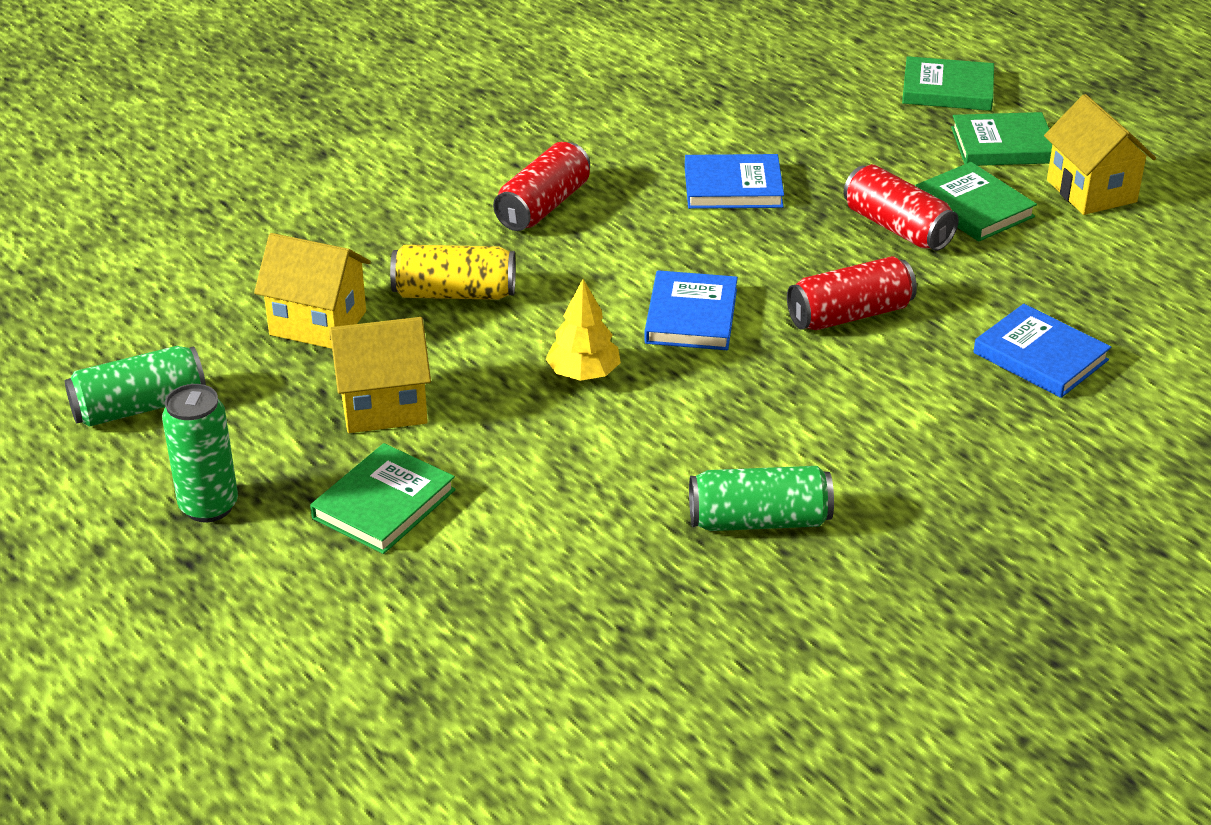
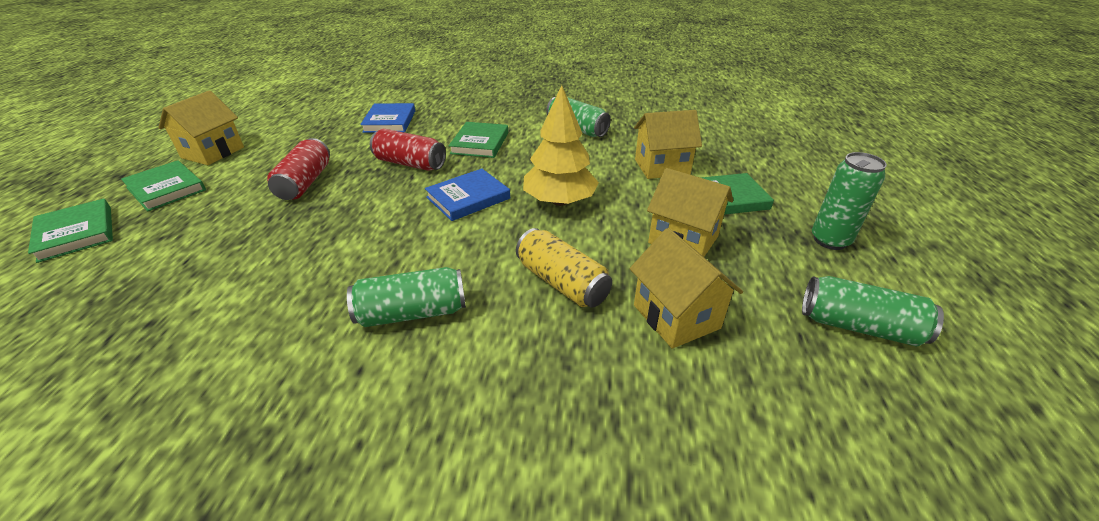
camera: 135 degrees left, 0 degrees up
(528, 512) = (661, 167): none -> yellow house
(543, 206) = (412, 313): red can -> green can
(583, 374) = (559, 201): yellow tree -> yellow tree, size x1.58
(733, 187) = (304, 249): blue book -> none
(973, 207) = (260, 172): green book -> green book (480, 143)

